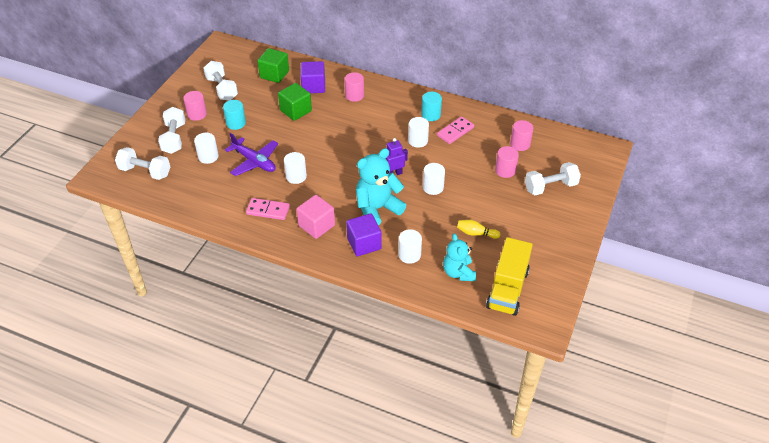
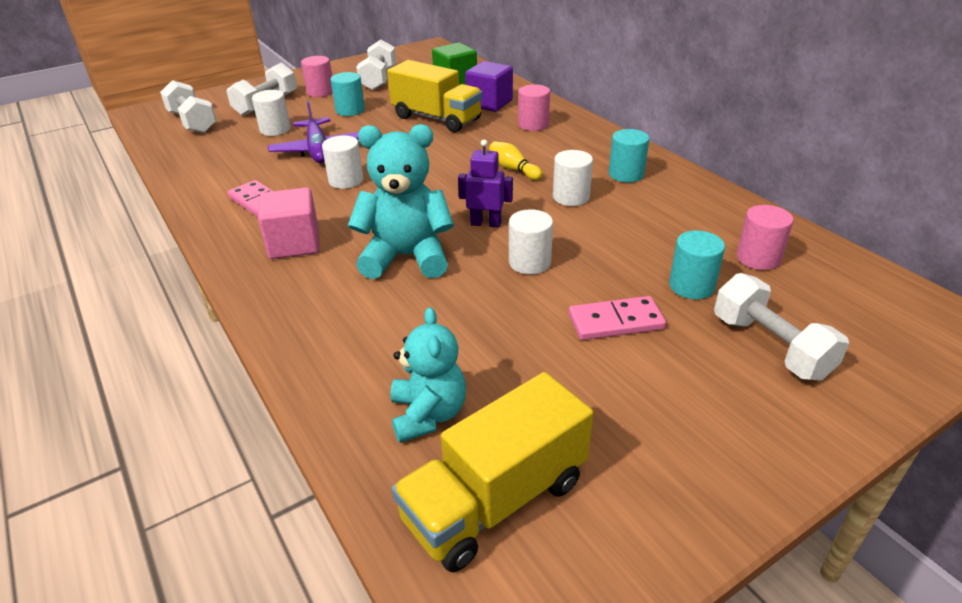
camera: 35 degrees right, 10 degrees down
(296, 111) = (436, 118): green cube -> yellow truck
(364, 243) = (327, 295): purple cube -> none
(409, 255) = (376, 343): white cylinder -> none
(455, 131) = (647, 205): pink domino -> pink domino (615, 321)
(458, 272) = (428, 414): turquoise teddy bear -> turquoise teddy bear turned 150 degrees clockwise
(476, 233) = (534, 362): yellow bowling pin -> yellow bowling pin (513, 169)
(505, 170) = (691, 286): pink cylinder -> turquoise cylinder
(550, 187) = (770, 346): white dumbbell -> white dumbbell turned 45 degrees clockwise

